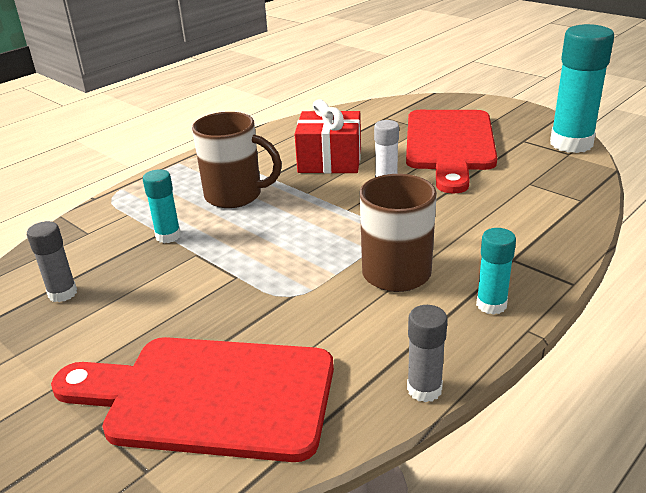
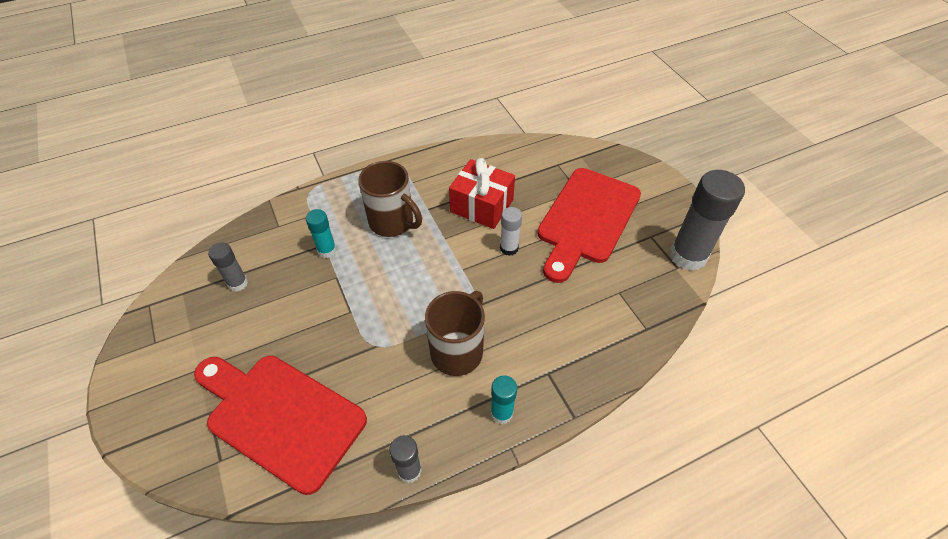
camera: 20 degrees right, 20 degrees up
(571, 144) = (688, 256): turquoise glue stick -> grey glue stick

